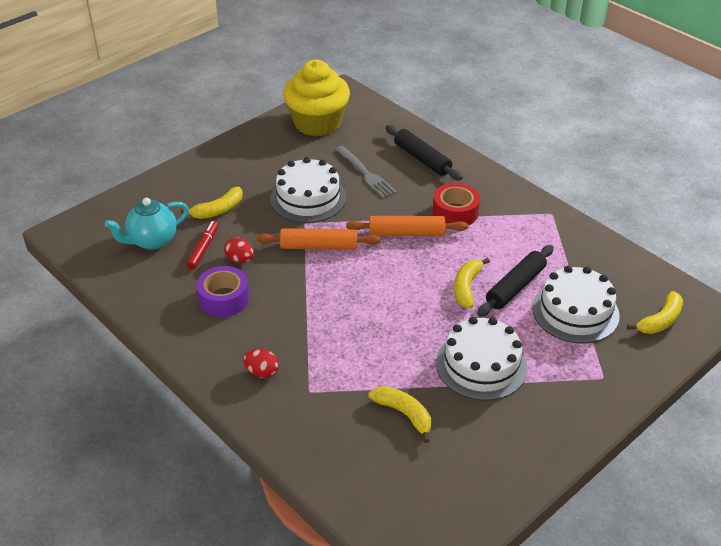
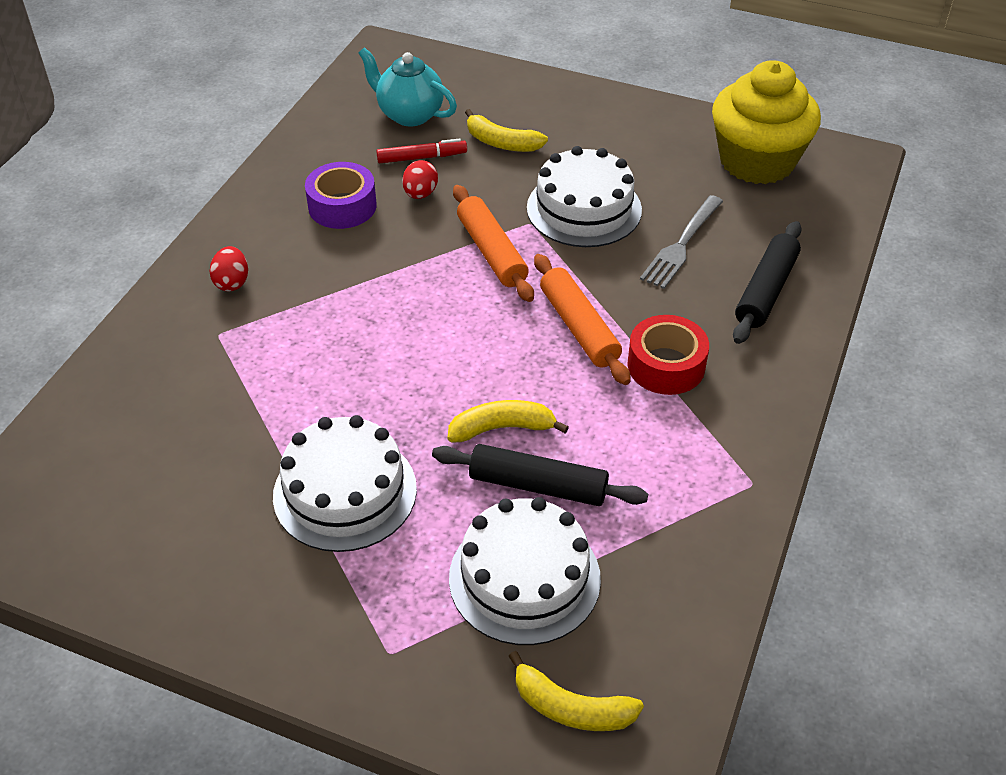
camera: 65 degrees right, 5 degrees up
(404, 414) = (215, 436): yellow banana -> none

